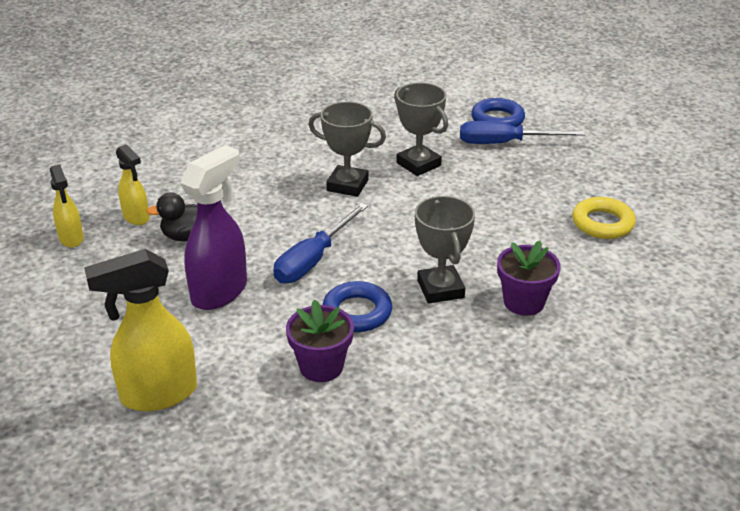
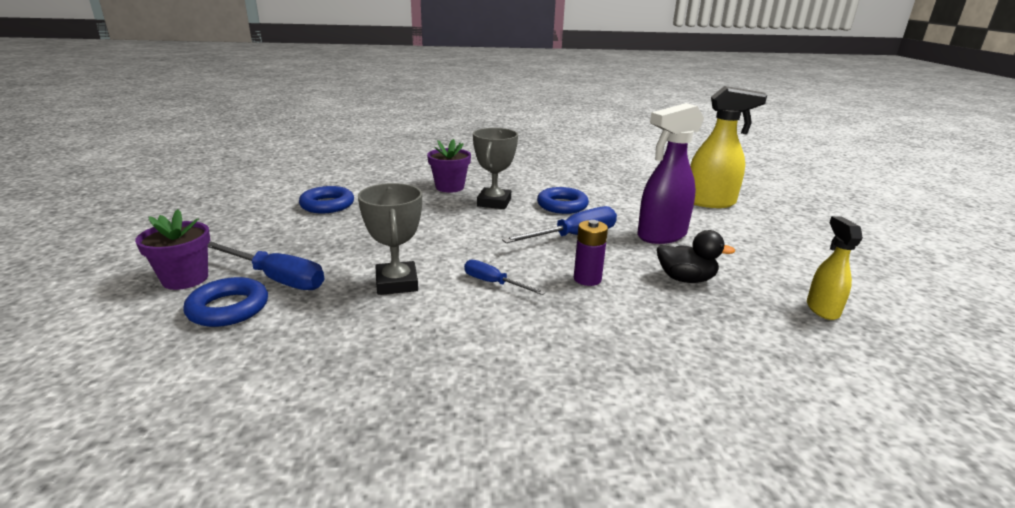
camera: 155 degrees left, 10 degrees down
(136, 217) = (748, 312): yellow spray bottle -> none
(275, 211) = (587, 279): none -> purple battery
(321, 366) = (602, 192): purple flower pot -> purple flower pot (185, 279)
(347, 185) = (494, 283): grey trophy -> blue screwdriver
(602, 223) = (327, 205): yellow ring -> blue ring

